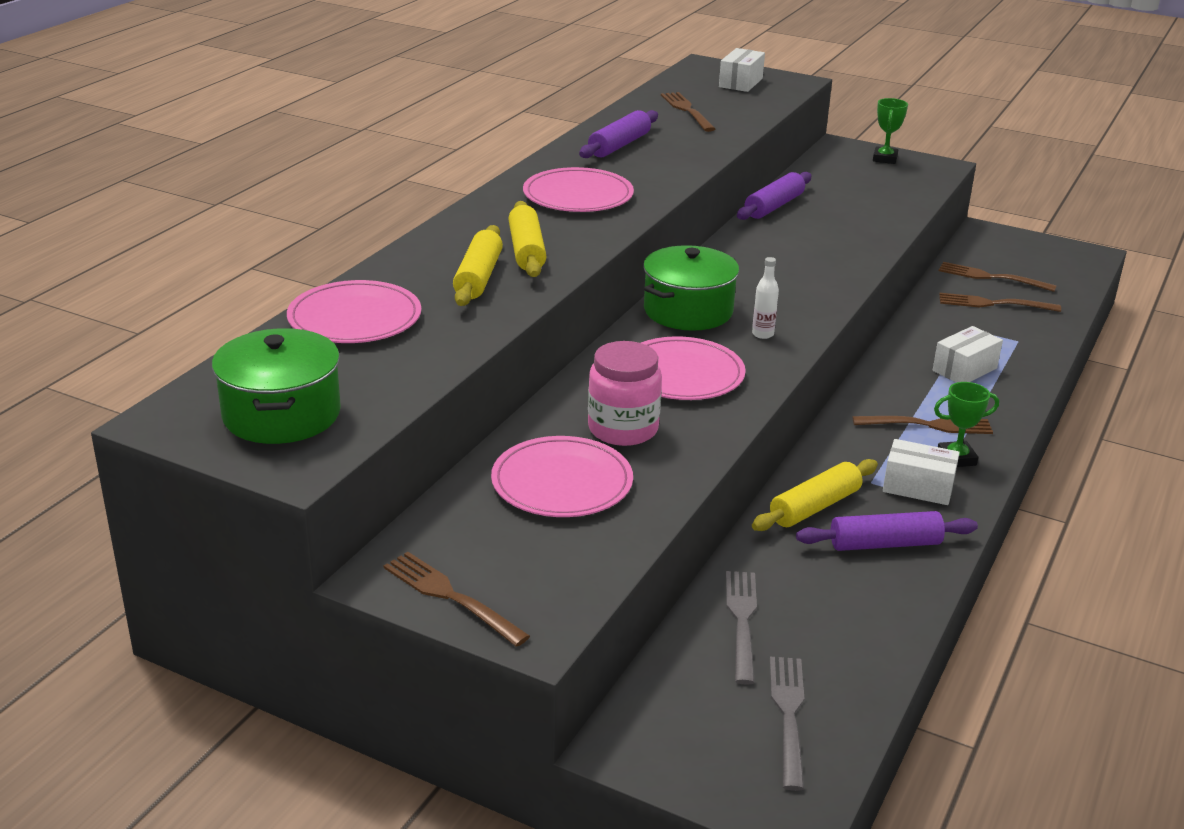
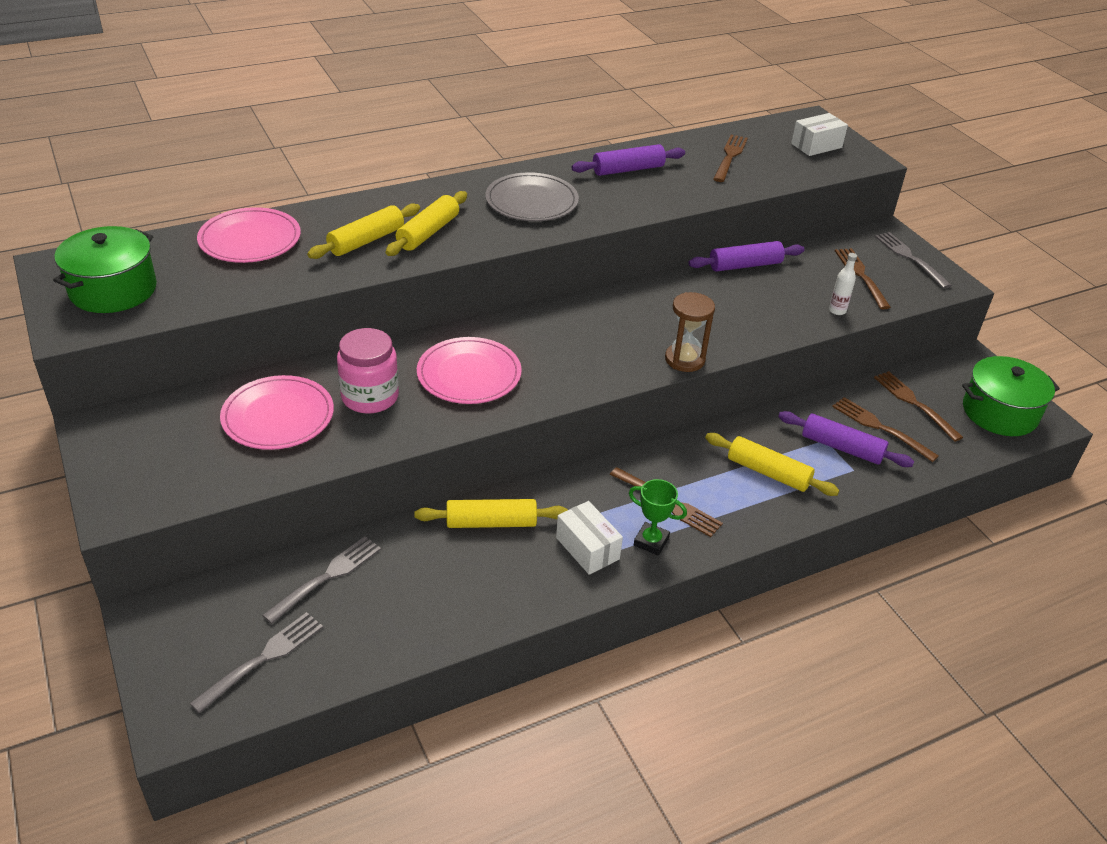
camera: 35 degrees right, 10 degrees up
(450, 596) = (110, 459): brown fork -> brown fork (861, 275)
(578, 195) = (531, 201): pink plate -> grey plate
(688, 311) = (547, 326): green pot -> green pot (999, 412)
(762, 334) = (573, 369): white bottle -> white bottle (837, 311)
(837, 291) = (684, 359): none -> brown hourglass
(884, 159) = (909, 258): green trophy -> grey fork
(885, 544) = (499, 578): purple rolling pin -> purple rolling pin (841, 448)
(964, 369) = (768, 472): white box -> yellow rolling pin

